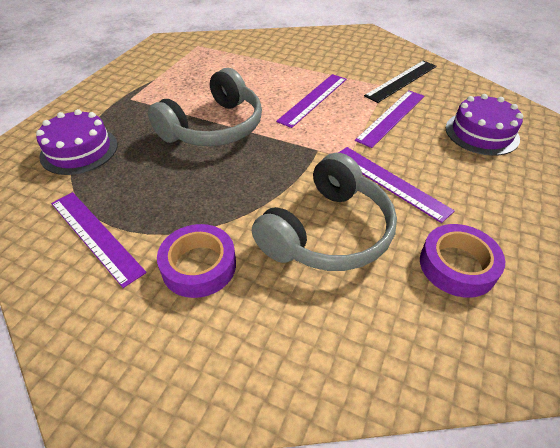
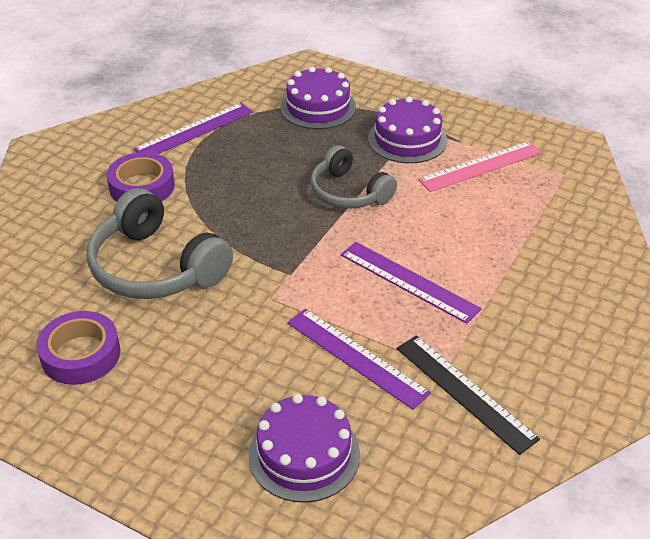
camera: 95 degrees right, 5 degrees down
(145, 102) = (407, 139): none -> purple cake
(185, 73) = (481, 166): none -> pink ruler
(214, 127) = (348, 192): grey headphones -> grey headphones, size x0.65
(389, 182) = (218, 328): purple ruler -> none

